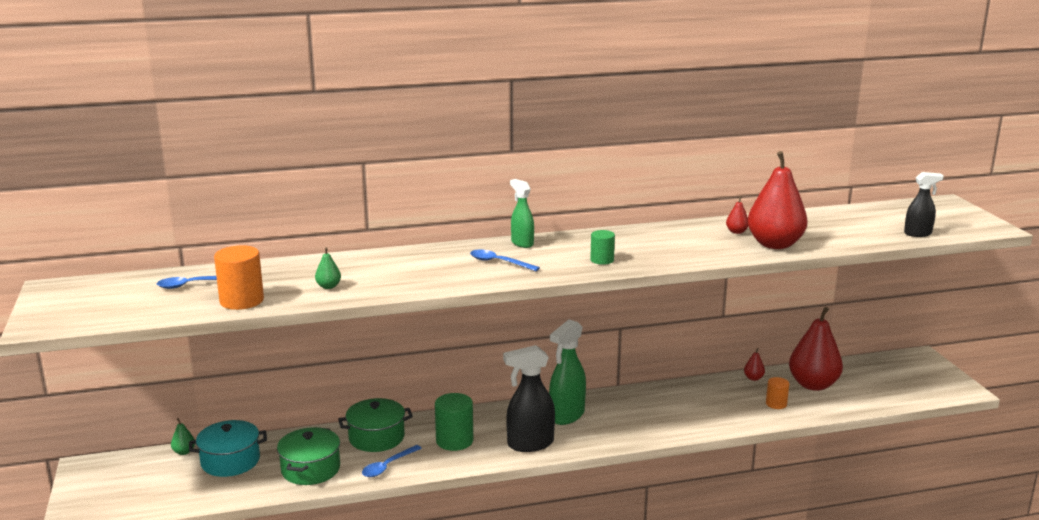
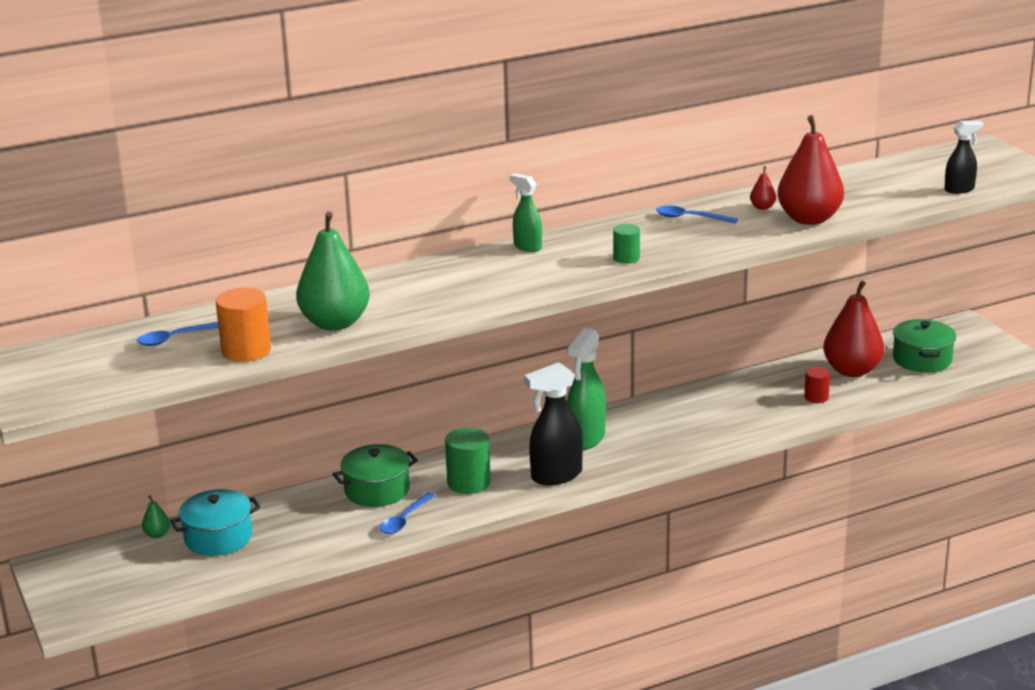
camera: 10 degrees left, 5 degrees up
(310, 469) = (317, 534): green pot -> green pot (922, 359)
(328, 286) = (335, 323): green pear -> green pear, size x2.48
(499, 262) = (512, 273): blue spoon -> blue spoon (690, 218)
(753, 378) = (784, 371): red pear -> none
(776, 404) = (816, 397): orange cylinder -> red cylinder

